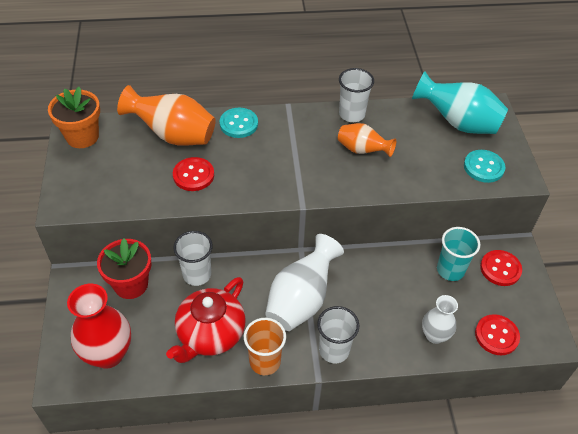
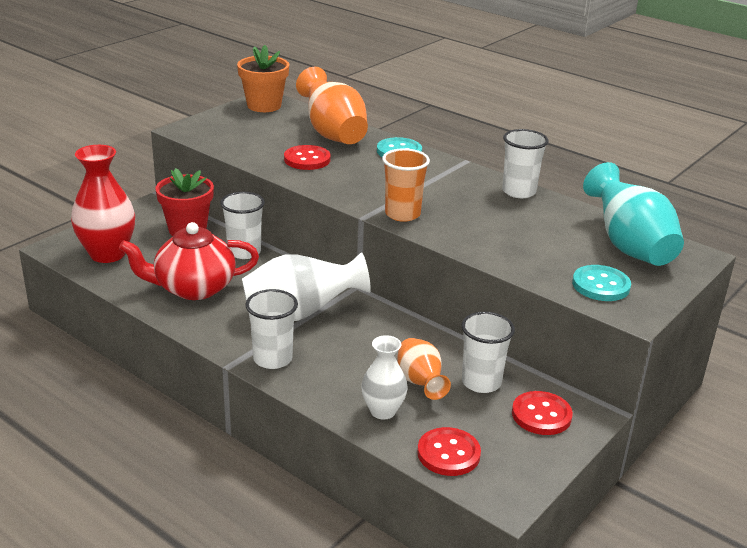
camera: 45 degrees right, 20 degrees down
(265, 362) = (205, 328): orange cup -> orange cup (402, 214)
(362, 150) = (486, 215): orange vase -> orange vase (420, 383)
(450, 270) = (481, 382): turquoise cup -> white cup

